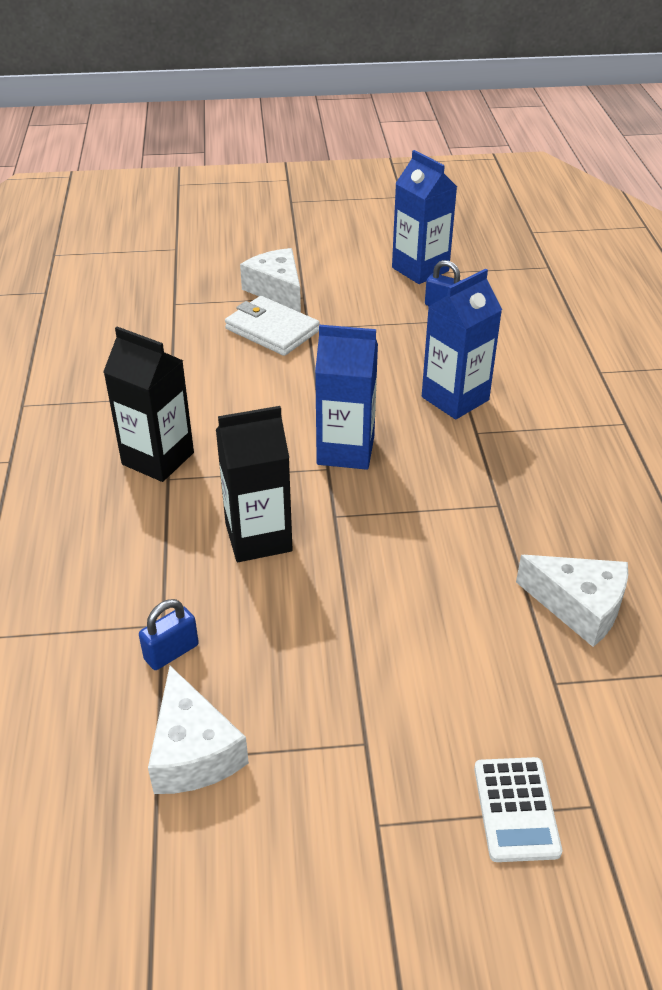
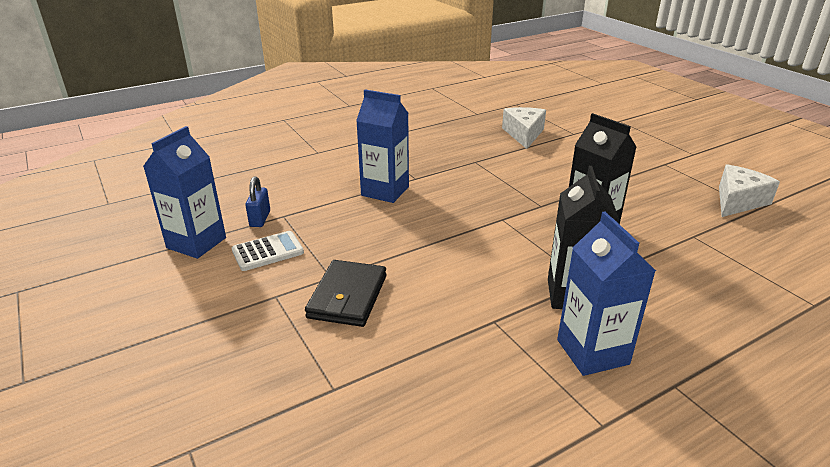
camera: 115 degrees left, 10 degrees down
(171, 652) = (703, 226): blue padlock -> none
(272, 330) = (348, 297): white wallet -> black wallet
(277, 290) = (270, 318): white cheese -> none
(345, 450) = (478, 217): blue carton -> blue carton (592, 352)
(516, 809) = (643, 132): white calculator -> white calculator (268, 252)

